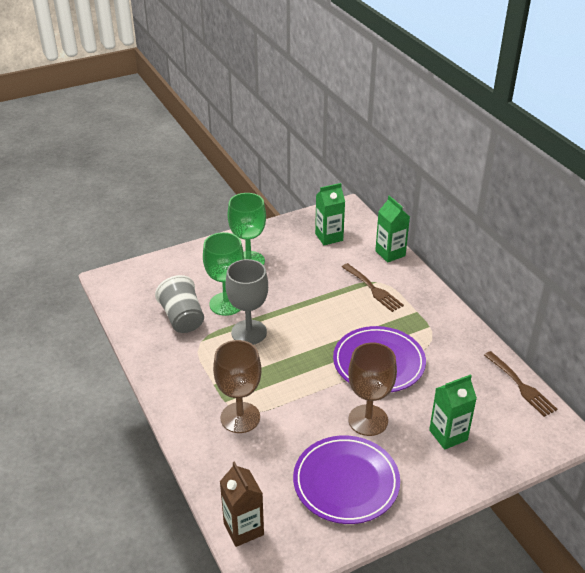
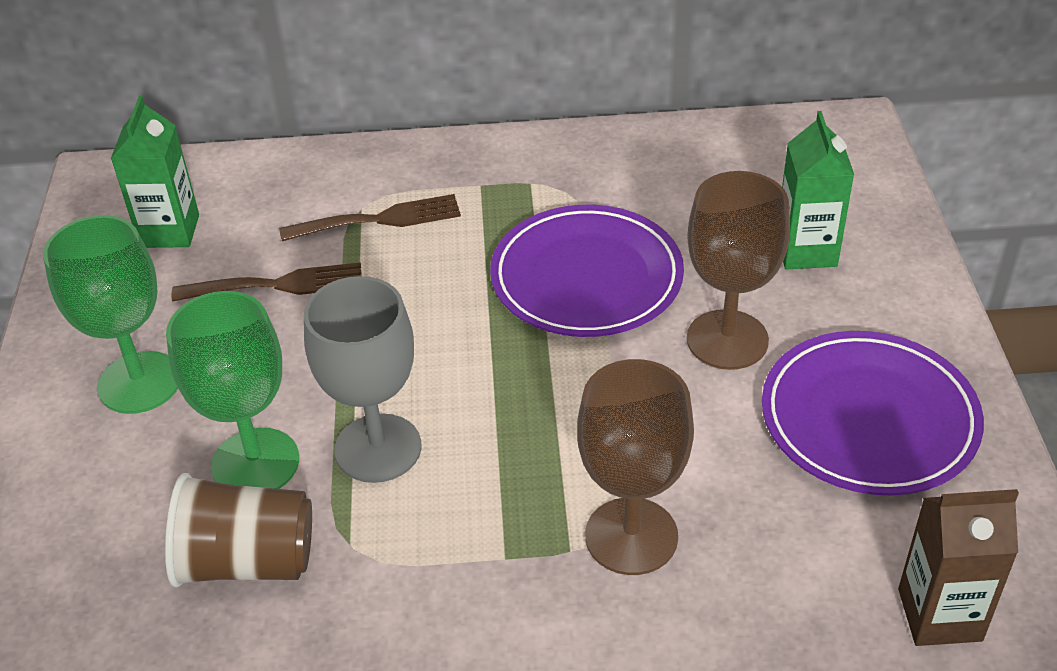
camera: 65 degrees left, 5 degrees up
(182, 318) = (247, 561): grey cup -> brown cup
(390, 253) = (293, 164): green carton -> none
(521, 386) = (732, 132): brown fork -> brown fork (278, 285)

